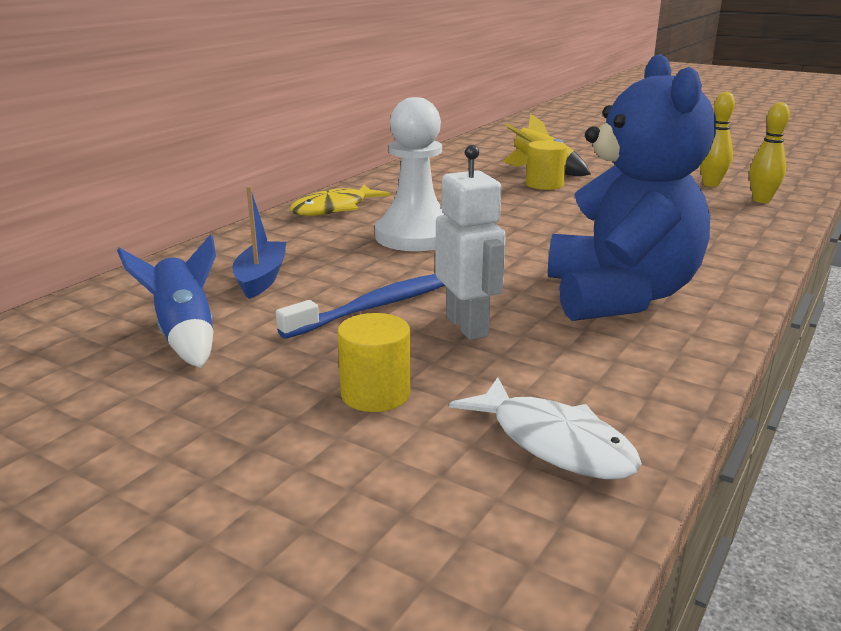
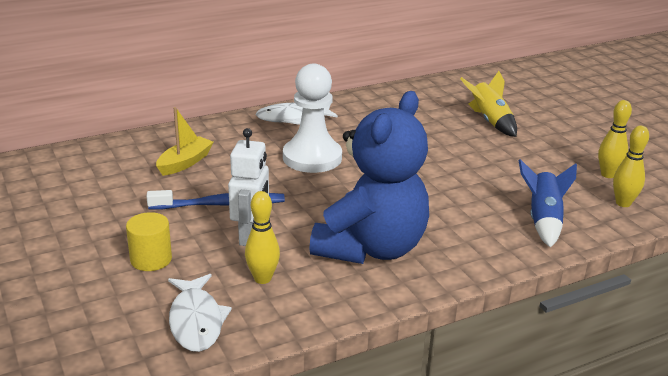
camera: 30 degrees right, 5 degrees up
(185, 334) = (107, 189): blue rocket -> blue rocket (543, 220)
(261, 278) = (185, 163): blue boat -> yellow boat
(334, 209) = (292, 118): yellow fish -> white fish
(544, 184) = (469, 136): yellow cylinder -> none
(556, 364) = (262, 278): none -> yellow bowling pin

